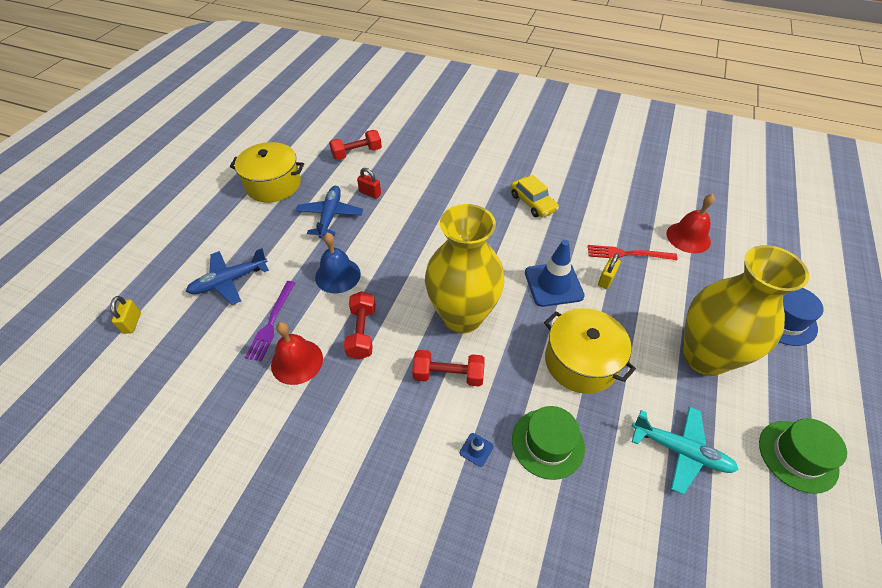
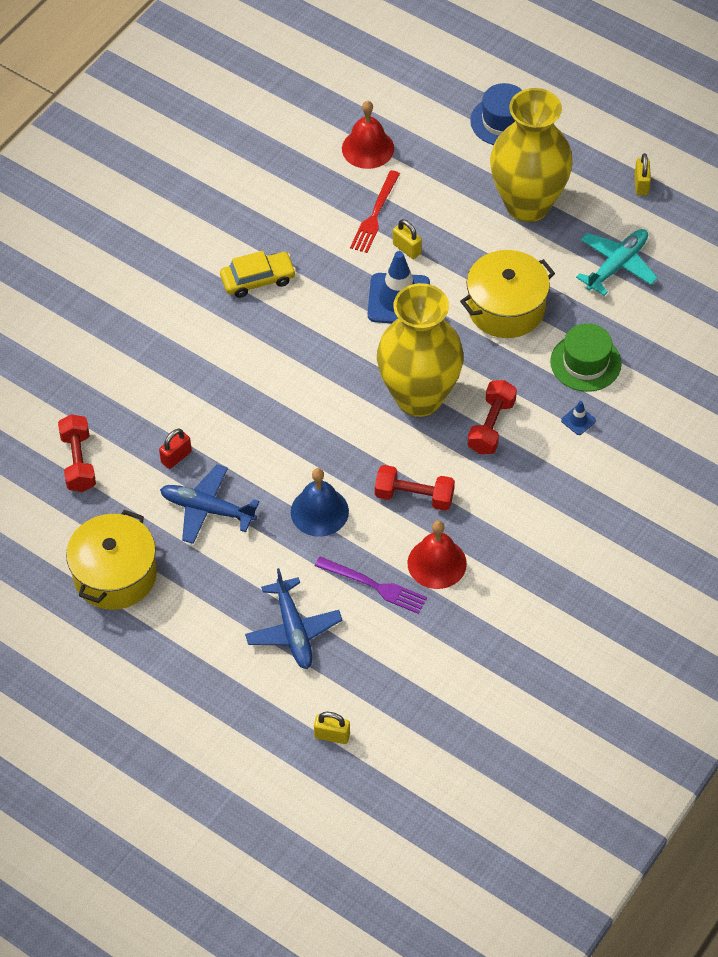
camera: 75 degrees left, 5 degrees up
(797, 456) = (641, 184): green hat -> yellow padlock

